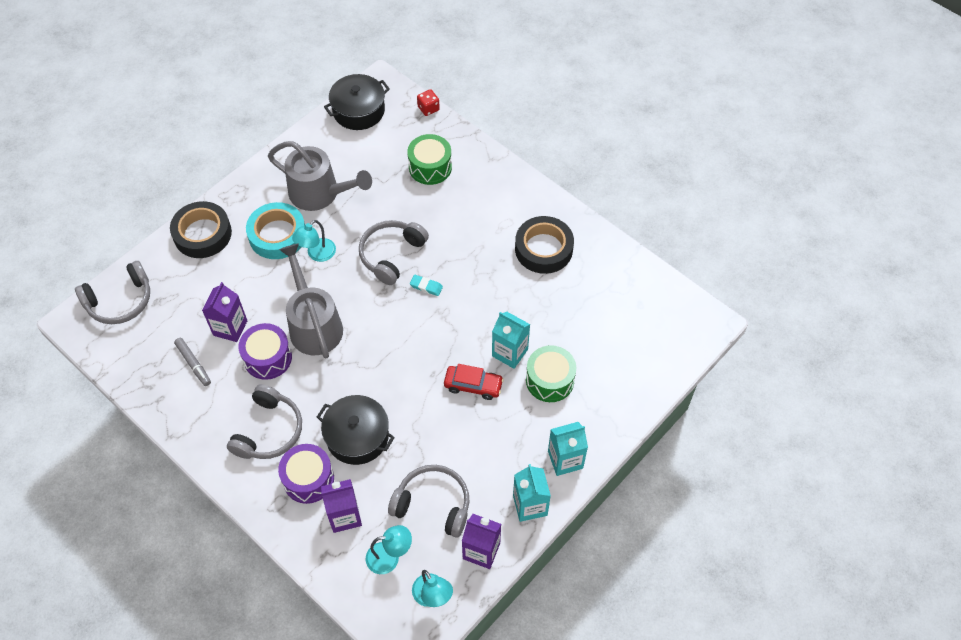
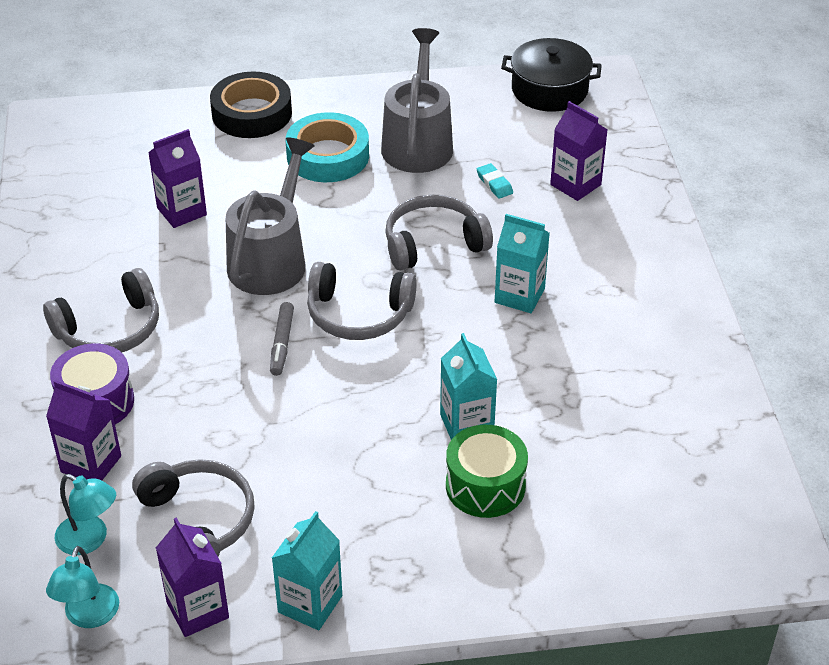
camera: 40 degrees right, 15 degrees down
(120, 301) = (105, 126): grey headphones -> grey headphones (358, 314)
(193, 364) = (108, 222): grey marker -> grey marker (282, 344)
(268, 358) = (187, 261): purple drum -> none
(317, 254) = (350, 197): turquoise lamp -> none
(320, 193) = (418, 142): grey watering can -> grey watering can turned 150 degrees counterclockwise
(357, 436) = (194, 395): black pot -> none
(426, 286) = (439, 297): turquoise eraser -> turquoise eraser (494, 184)
(428, 108) = (637, 128): red dice -> none
(430, 167) = (575, 185): green drum -> purple carton
(473, 385) = (383, 430): red car -> none
(543, 249) = (631, 343): black tape -> none
(565, 459) = (409, 585): turquoise carton -> turquoise carton (519, 296)

